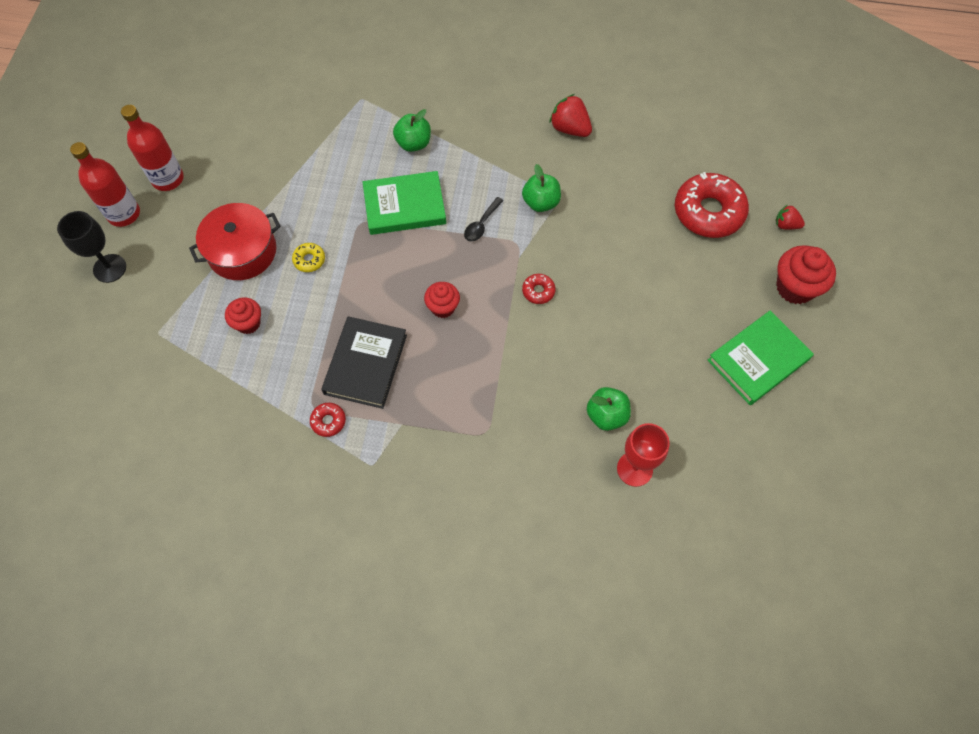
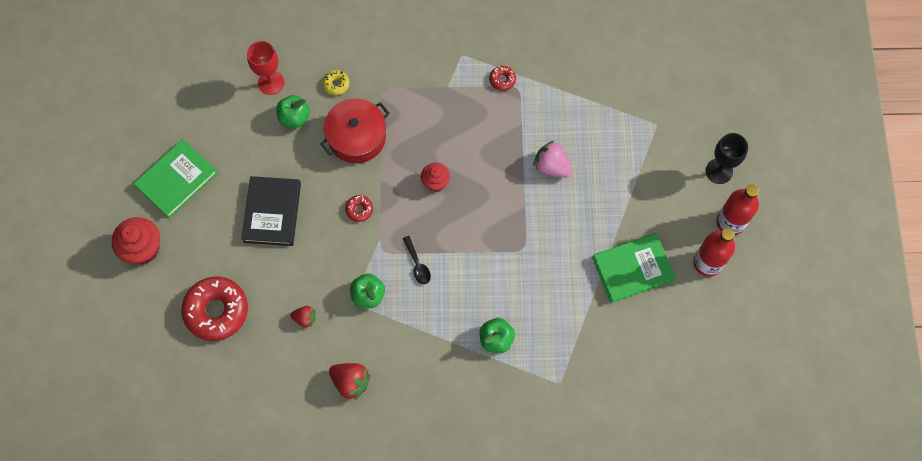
camera: 170 degrees right, 5 degrees up
(242, 251) = (615, 204): red pot -> red pot (357, 137)
(248, 323) = (588, 144): red cupcake -> none
(301, 304) = (551, 166): none -> pink strawberry
(309, 260) = (556, 206): yellow donut -> yellow donut (336, 84)
(365, 364) = (486, 126): black book -> black book (272, 212)
(404, 206) = (489, 271): green book -> green book (632, 269)
(481, 224) = (417, 264): black spoon -> black spoon turned 135 degrees clockwise
(786, 225) = (147, 309): red strawberry -> red strawberry (305, 318)

